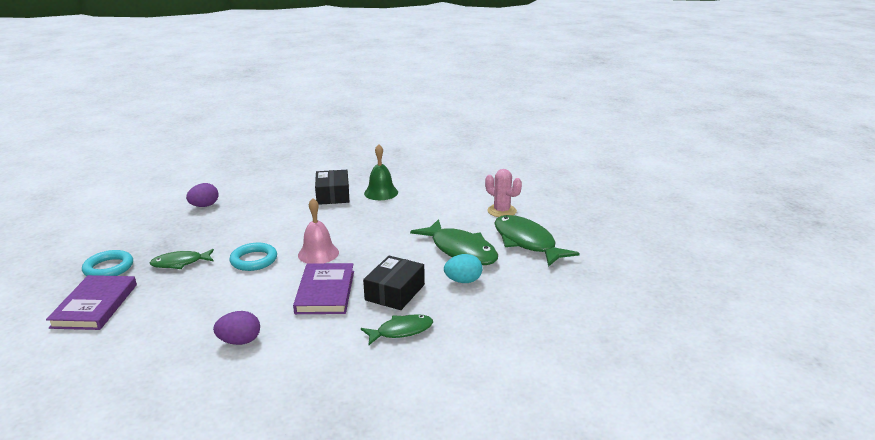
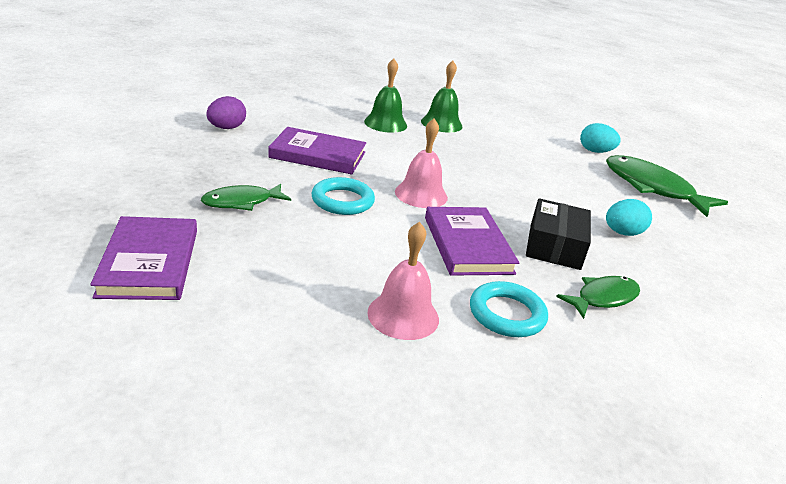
camera: 15 degrees left, 5 degrees up
(108, 268) = (138, 207): turquoise ring -> turquoise ring (507, 314)
(240, 341) = (403, 315): purple egg -> pink bell
(259, 224) = (318, 155): none -> purple book
(333, 195) = (385, 123): black box -> green bell
(460, 250) = (588, 196): green fish -> none
(502, 211) = (595, 151): pink cactus -> turquoise egg

